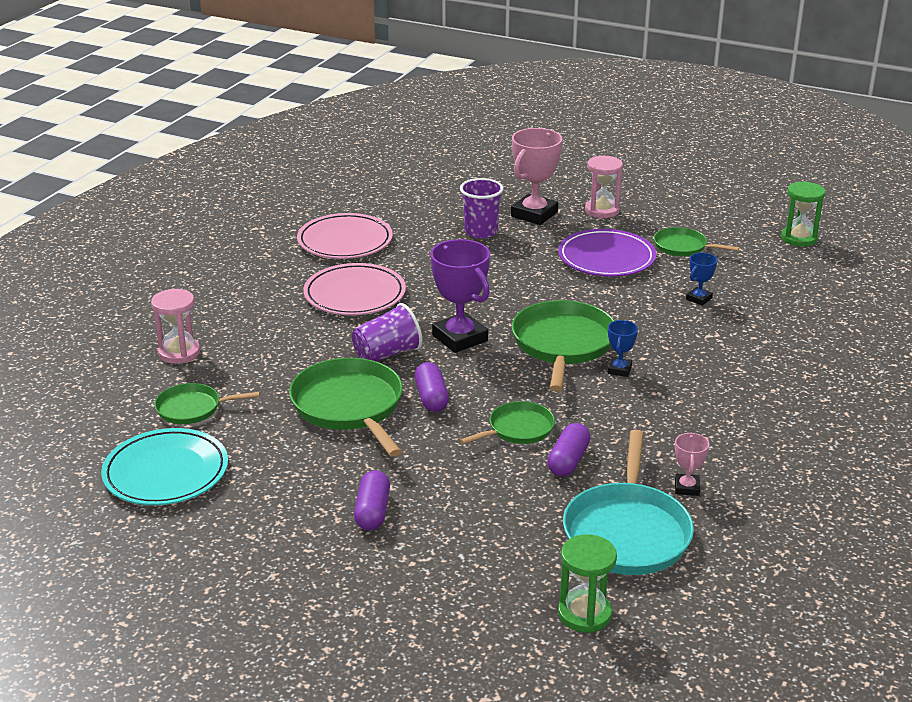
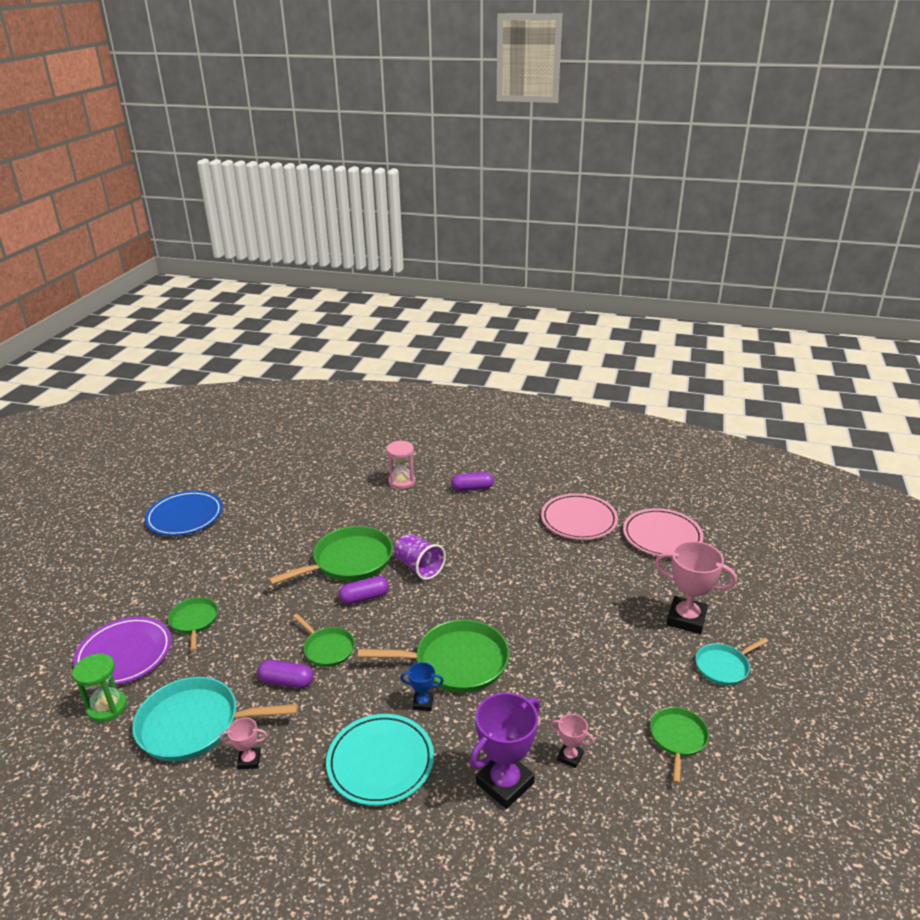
camera: 80 degrees right, 0 degrees up
(143, 570) = (185, 516): none -> blue plate
(166, 472) = (273, 504): turquoise plate -> turquoise plate (380, 762)
(192, 408) = (340, 499): green pan -> green pan (194, 621)
(354, 294) = (499, 538): pink plate -> pink plate (662, 536)
(372, 511) = (230, 591): purple capsule -> purple capsule (472, 488)
(460, 338) = (451, 600): purple trophy -> purple trophy (505, 783)
(481, 232) = (633, 589): purple cup -> none
(602, 210) = (724, 666): pink hourglass -> turquoise pan
(606, 258) = (624, 678): purple plate -> purple plate (124, 654)
(699, 299) = (570, 757): blue trophy -> pink trophy
(799, 238) = (759, 856): green hourglass -> none

